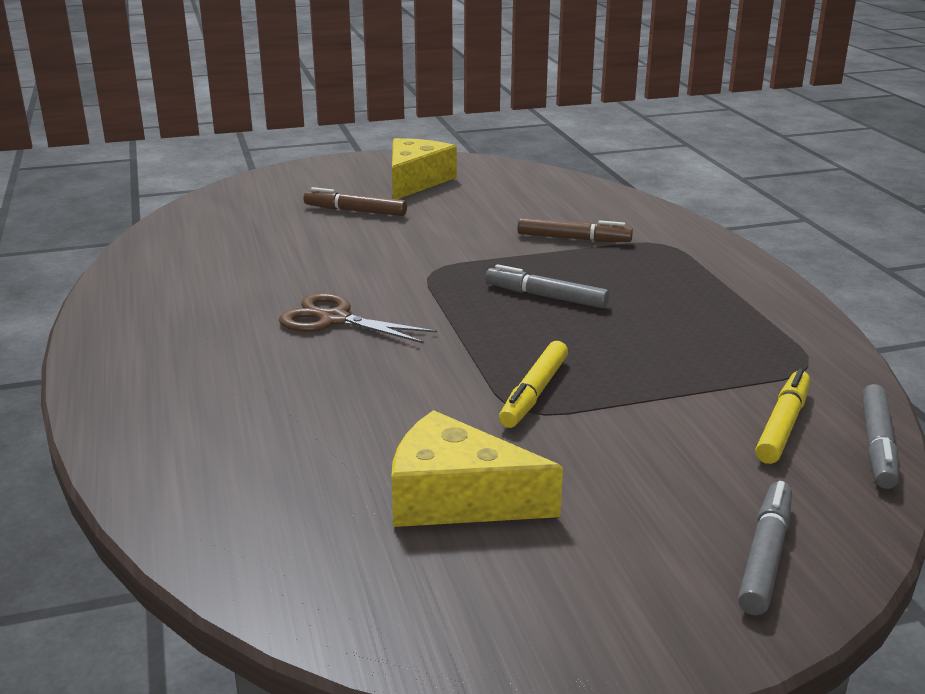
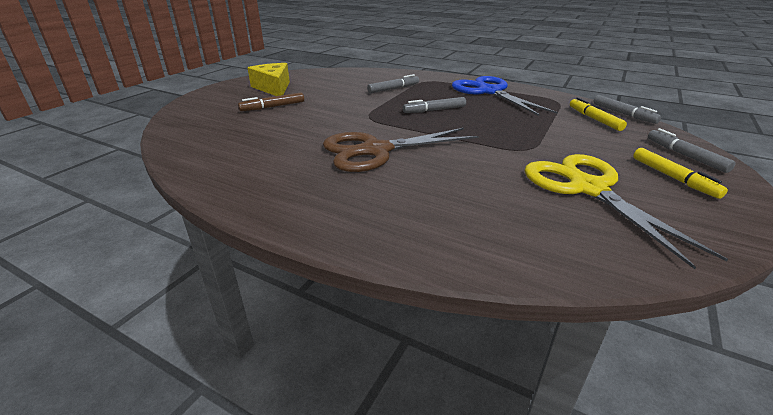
camera: 45 degrees left, 5 degrees up
(334, 319) = (376, 150): brown scissors -> brown scissors, size x1.65
(457, 498) = (588, 188): yellow cheese -> yellow scissors
(534, 393) = (515, 142): yellow marker -> yellow marker (673, 178)
(573, 239) = (393, 89): brown marker -> grey marker
(722, 301) = (489, 92): none -> blue scissors

